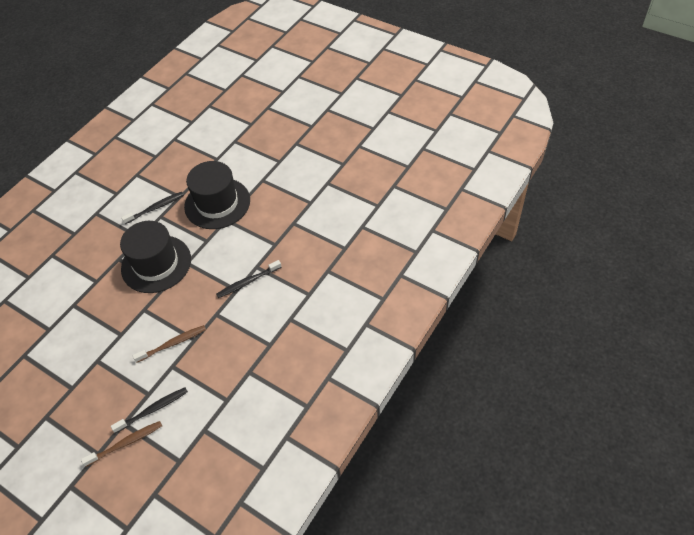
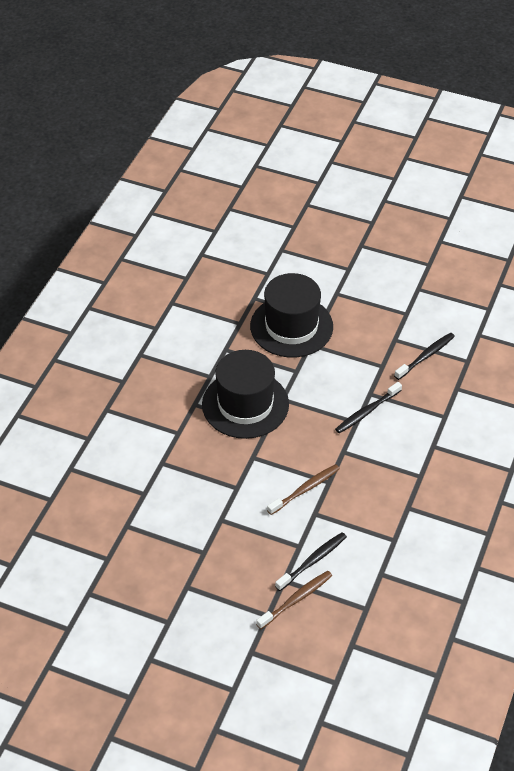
camera: 15 degrees left, 5 degrees down
(155, 208) = (215, 340): black toothbrush -> black toothbrush (425, 356)

